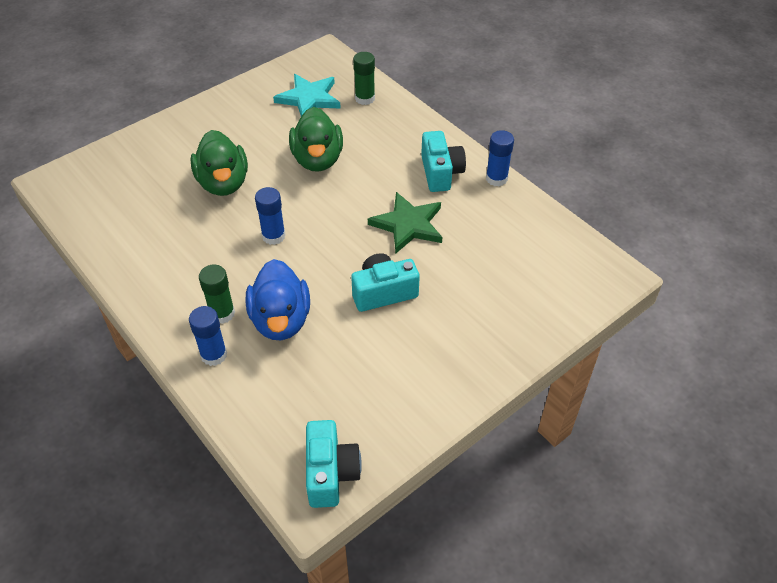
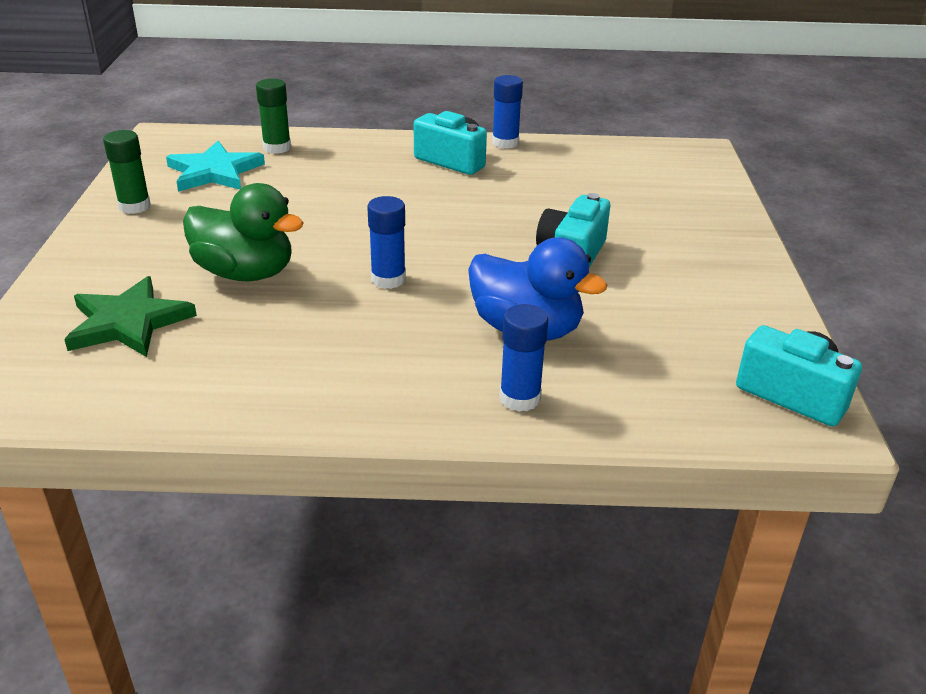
camera: 50 degrees left, 15 degrees down
(222, 313) = (460, 364): green glue stick -> green glue stick (134, 206)
(317, 159) = (317, 207): green duck -> none
(408, 225) = (496, 204): green star -> green star (128, 322)

